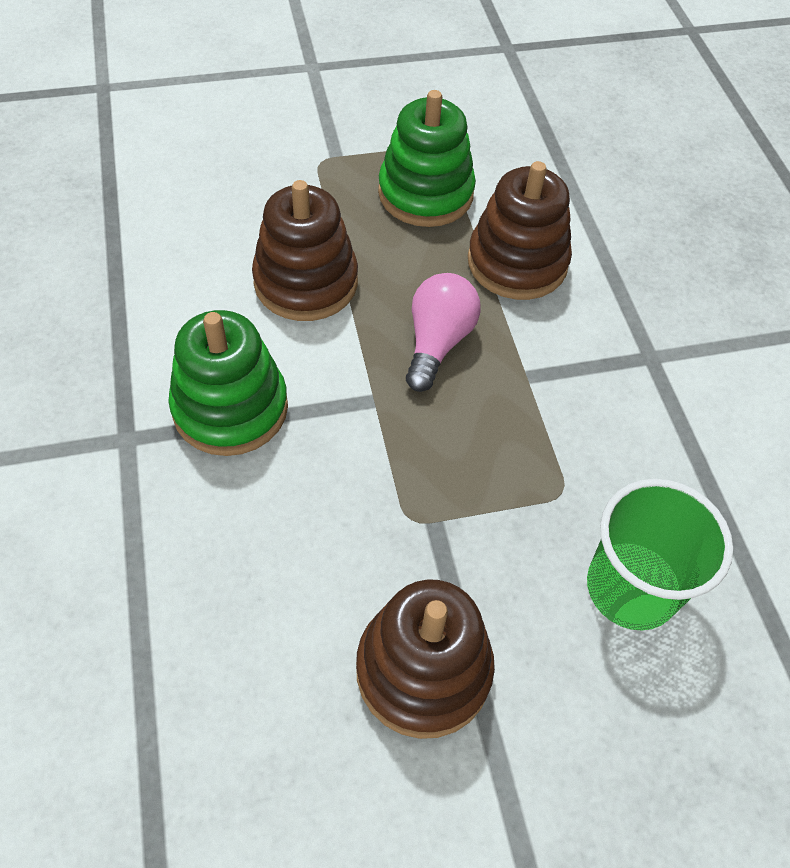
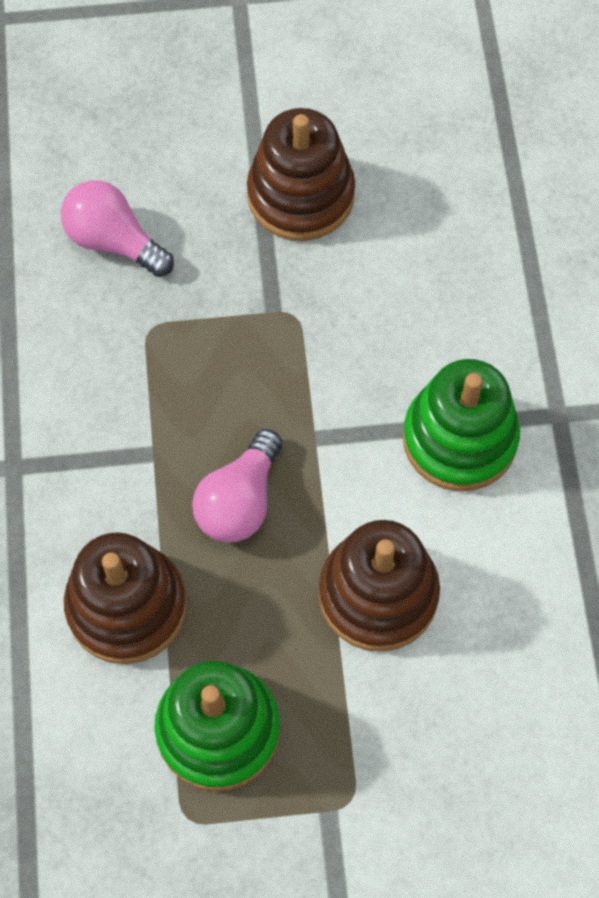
camera: 170 degrees left, 10 degrees up
(631, 588) = (114, 241): green cup -> pink light bulb

